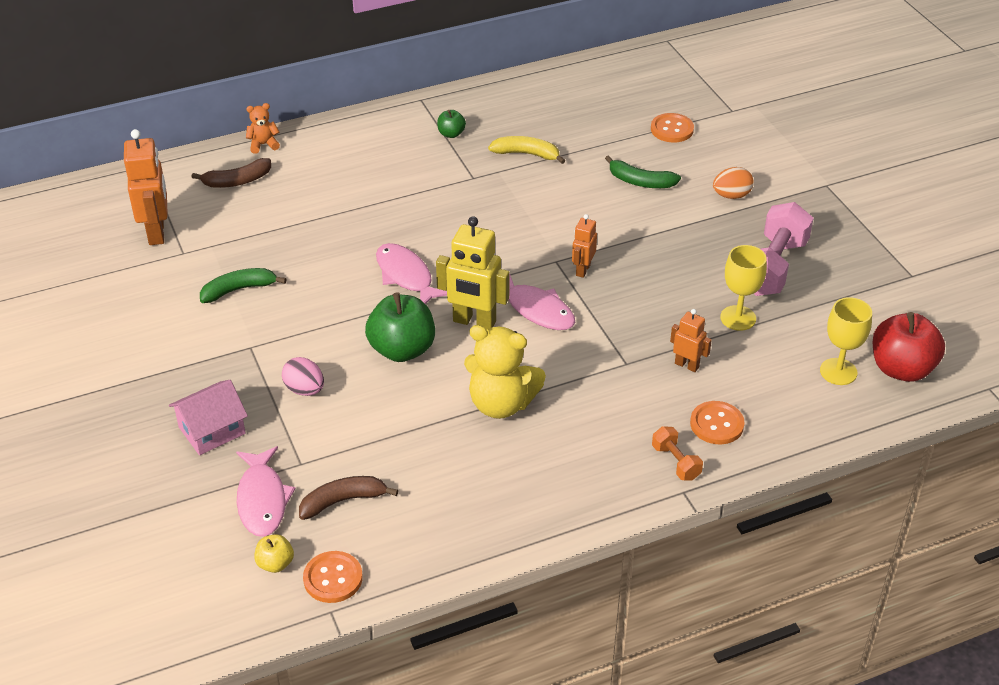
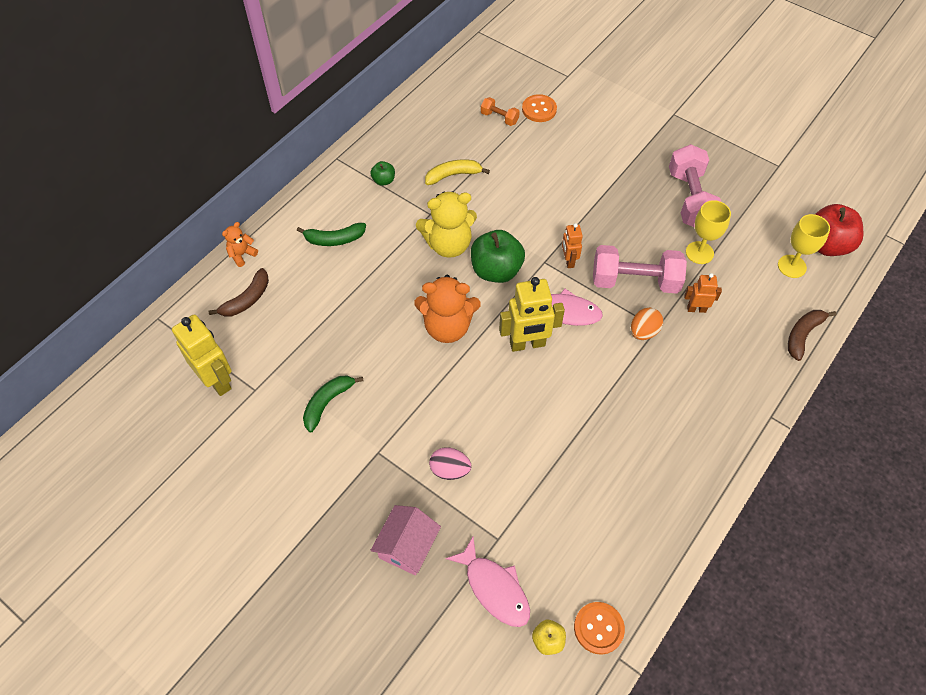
camera: 30 degrees left, 15 degrees up
(157, 232) = (217, 380): orange robot -> yellow robot
(343, 501) = (554, 555): brown banana -> brown banana (803, 335)
(402, 349) = (494, 395): green apple -> green apple (496, 270)
(406, 276) = (447, 327): pink fish -> orange teddy bear
(501, 404) = (599, 407): yellow teddy bear -> yellow teddy bear (448, 245)
(639, 315) = (635, 281): none -> pink dumbbell
(640, 182) = (551, 165): green banana -> green banana (334, 239)
(676, 462) = (748, 395): orange dumbbell -> orange dumbbell (499, 118)
(716, 424) = (750, 349): orange button -> none
(731, 195) = (620, 150): orange egg -> orange egg (643, 332)

